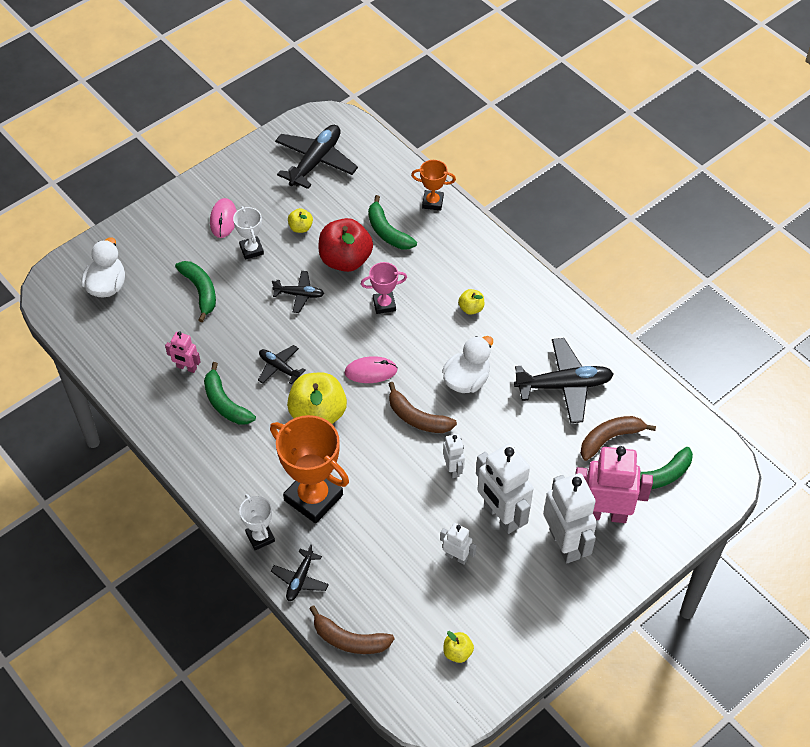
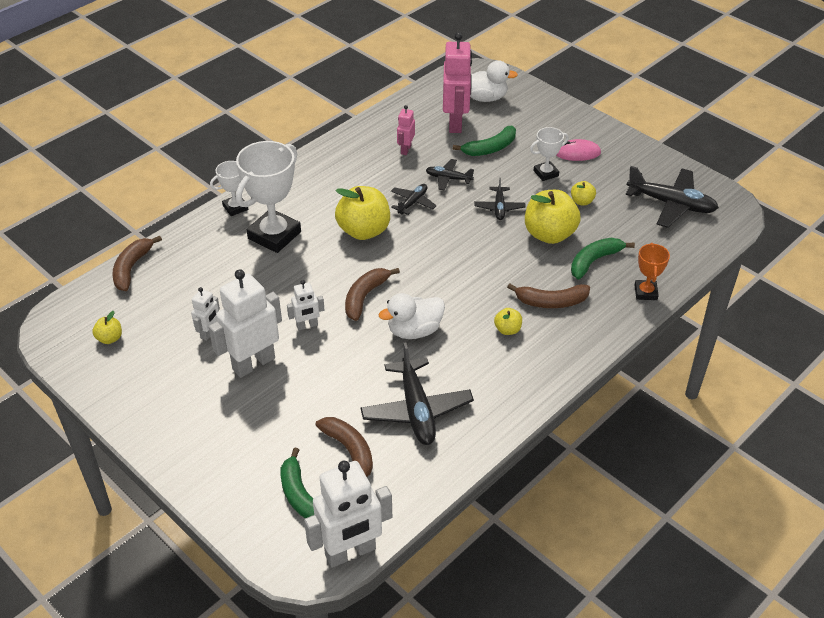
camera: 85 degrees right, 10 degrees down
(225, 403) = (370, 175): green banana -> none
(300, 579) = (193, 234): black plane -> black plane (448, 178)
(313, 497) = (274, 235): orange trophy -> white trophy
(345, 260) = (549, 234): red apple -> yellow apple
(371, 371) = (416, 261): pink mouse -> none
(384, 304) = (499, 265): pink trophy -> none
(438, 271) = (551, 302): none -> brown banana
(466, 380) = (414, 330): white duck -> white duck turned 120 degrees clockwise
(565, 543) = (220, 414): white robot -> white robot (350, 552)
(605, 514) = (254, 448): pink robot -> pink robot (456, 123)

